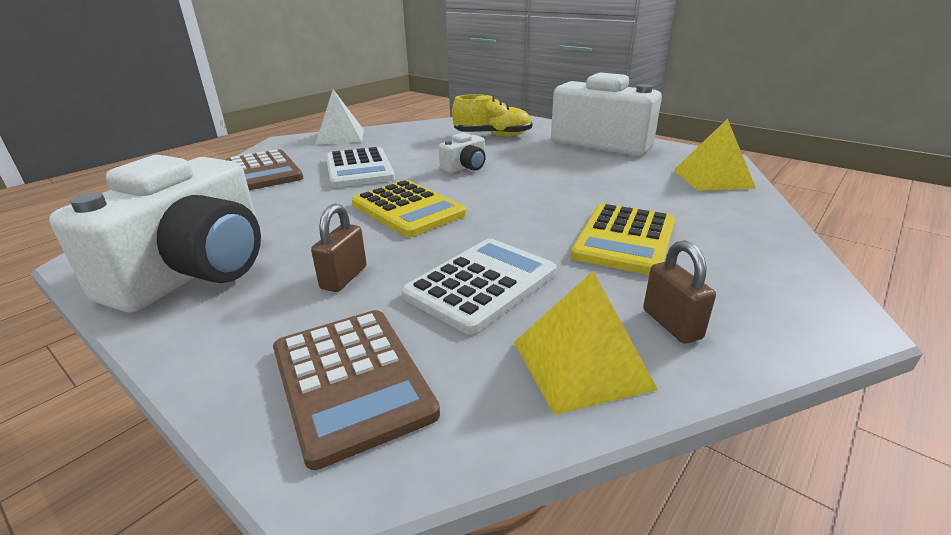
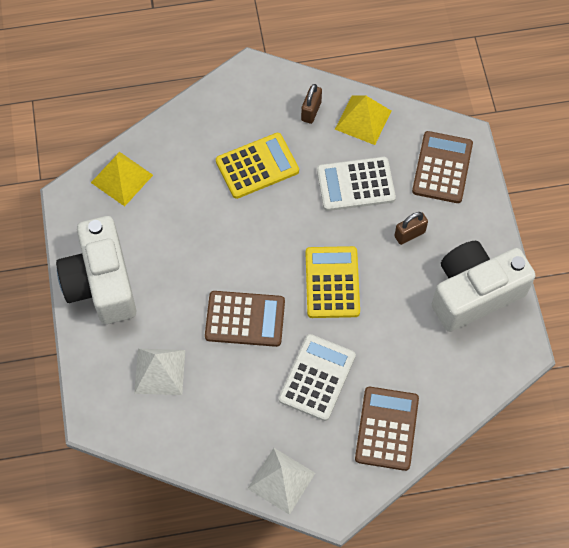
camera: 140 degrees left, 35 degrees up
(465, 167) = (245, 319): white camera -> brown calculator
(493, 135) = (159, 371): yellow shoe -> white pyramid

